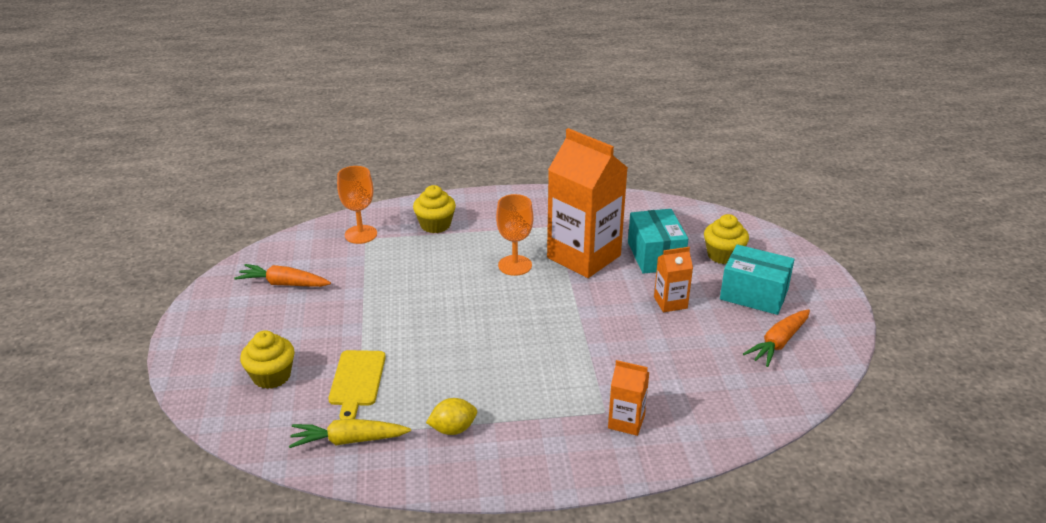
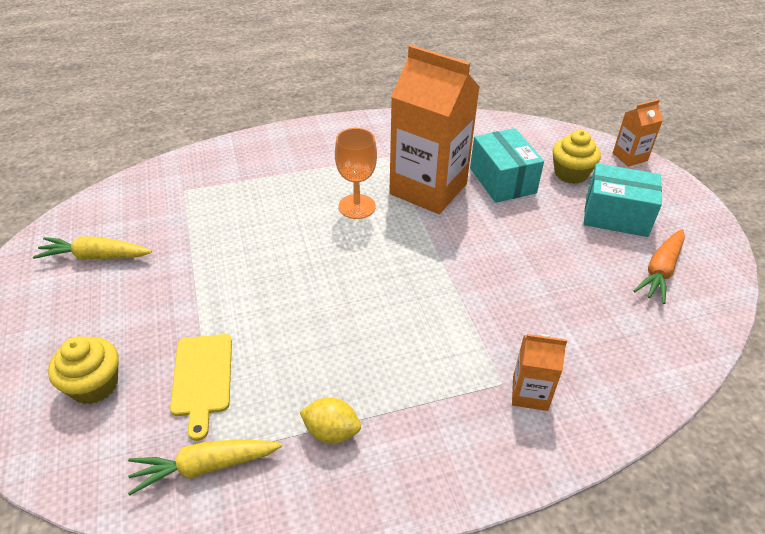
camera: 10 degrees left, 10 degrees up
(283, 284) = (95, 256): orange carrot -> yellow carrot
(361, 234) = (177, 185): orange goblet -> none
(435, 225) = (259, 166): yellow cupcake -> none
(453, 429) = (331, 432): yellow lemon -> yellow lemon turned 45 degrees clockwise
(670, 302) = (534, 234): orange carton -> orange carton (629, 157)

